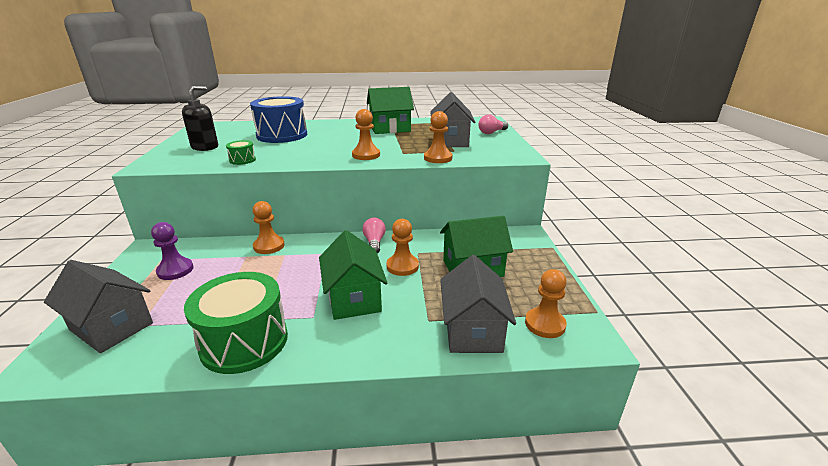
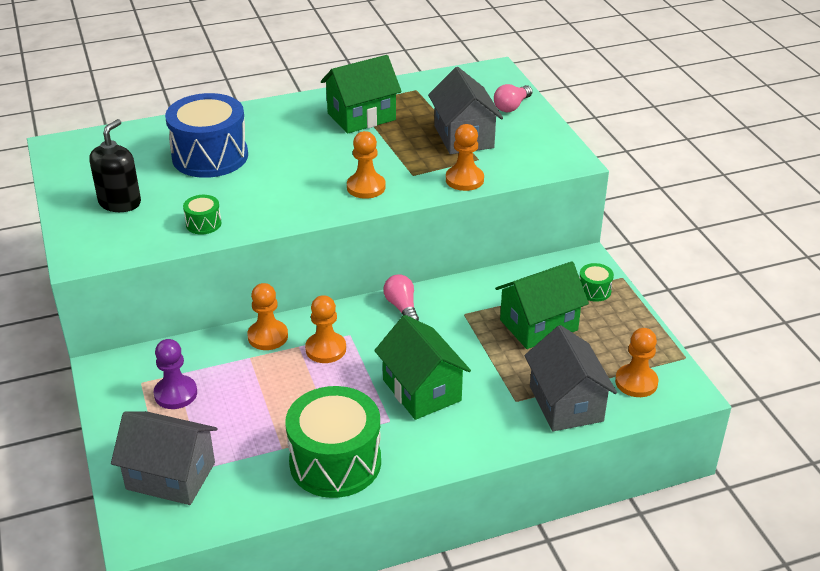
camera: 15 degrees left, 10 degrees up
(402, 266) = (455, 337): orange pawn -> orange pawn (326, 349)
(527, 252) = (594, 290): none -> green drum

